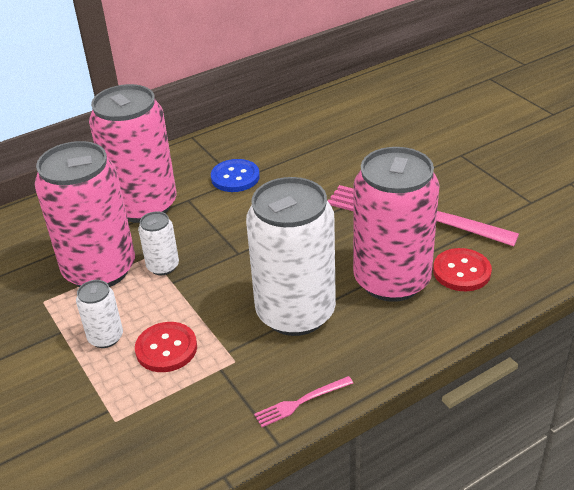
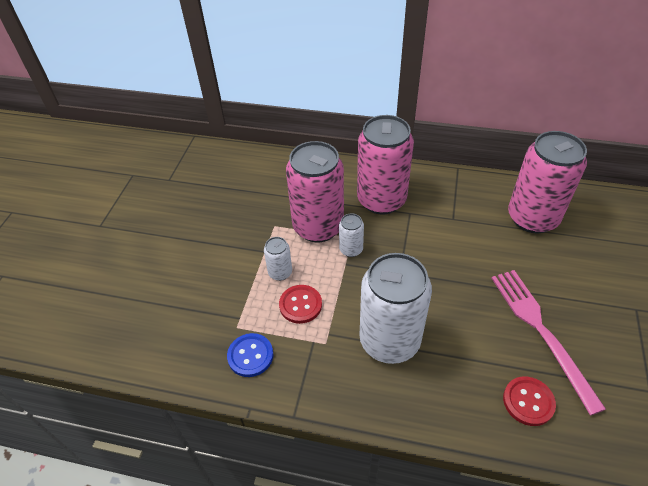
camera: 45 degrees right, 10 degrees up
(235, 177) = (453, 216): blue button -> blue button (250, 356)
(301, 402) = (331, 402): pink fork -> none
(391, 280) = (472, 368): pink can -> pink can (532, 218)

